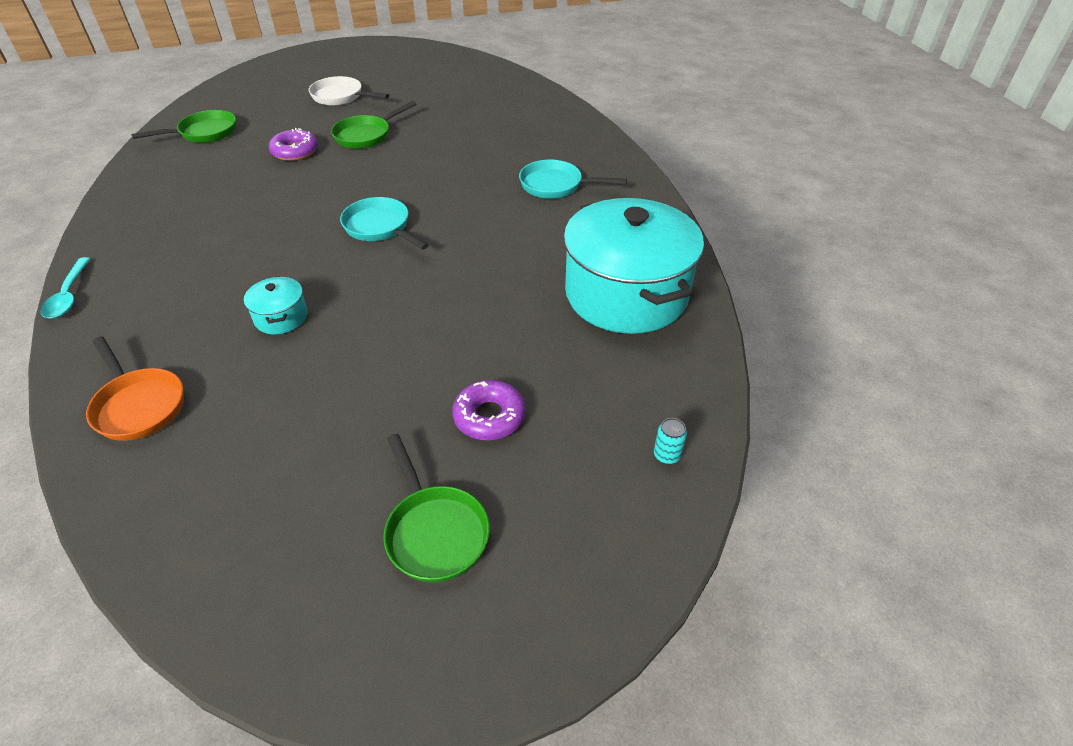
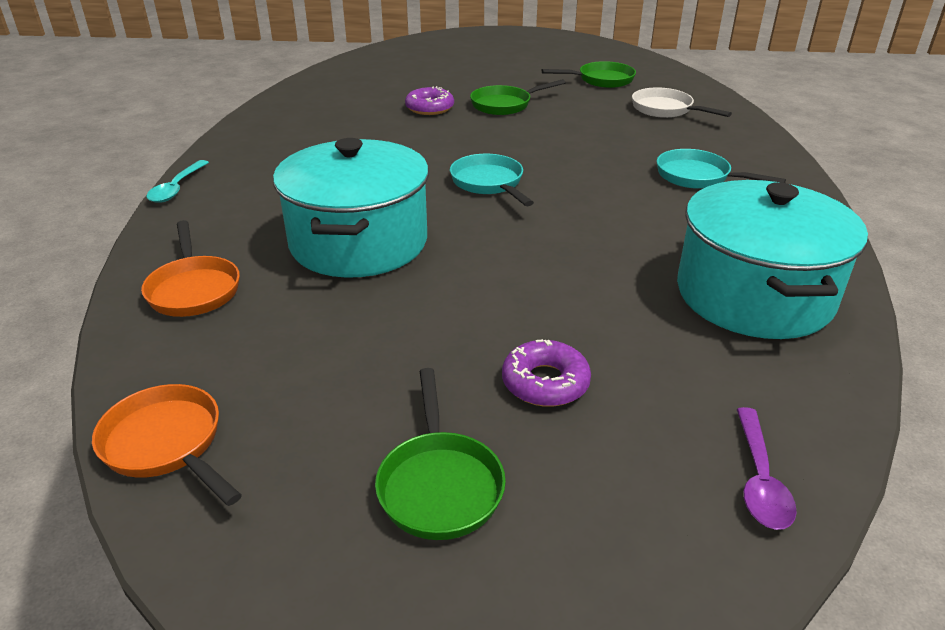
camera: 20 degrees right, 10 degrees down
(183, 568) = (167, 444): none -> orange pan
(204, 133) = (351, 83): green pan -> green pan (601, 80)
(281, 317) = (358, 242): turquoise pot -> turquoise pot, size x2.43
(341, 97) = (492, 71): white pan -> white pan (665, 110)
(666, 455) = (759, 479): turquoise can -> purple spoon

